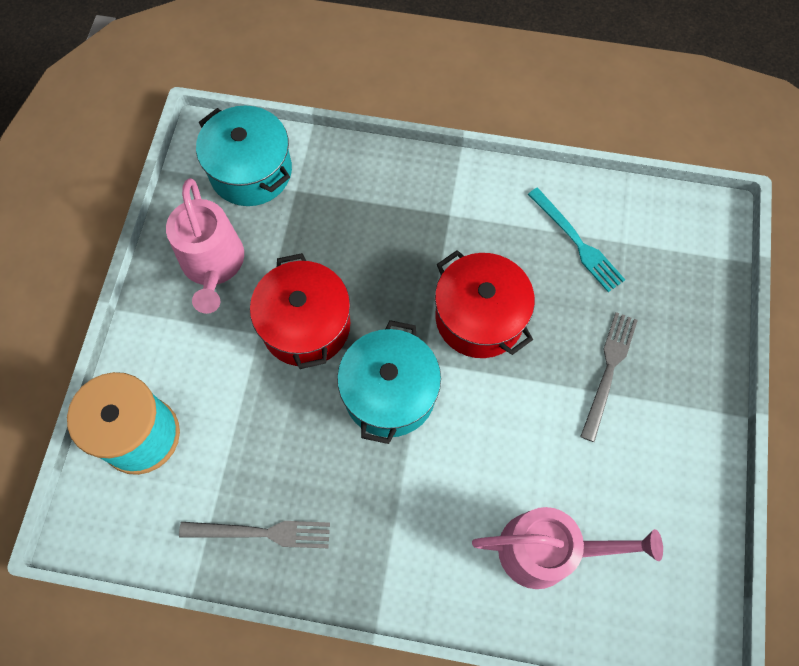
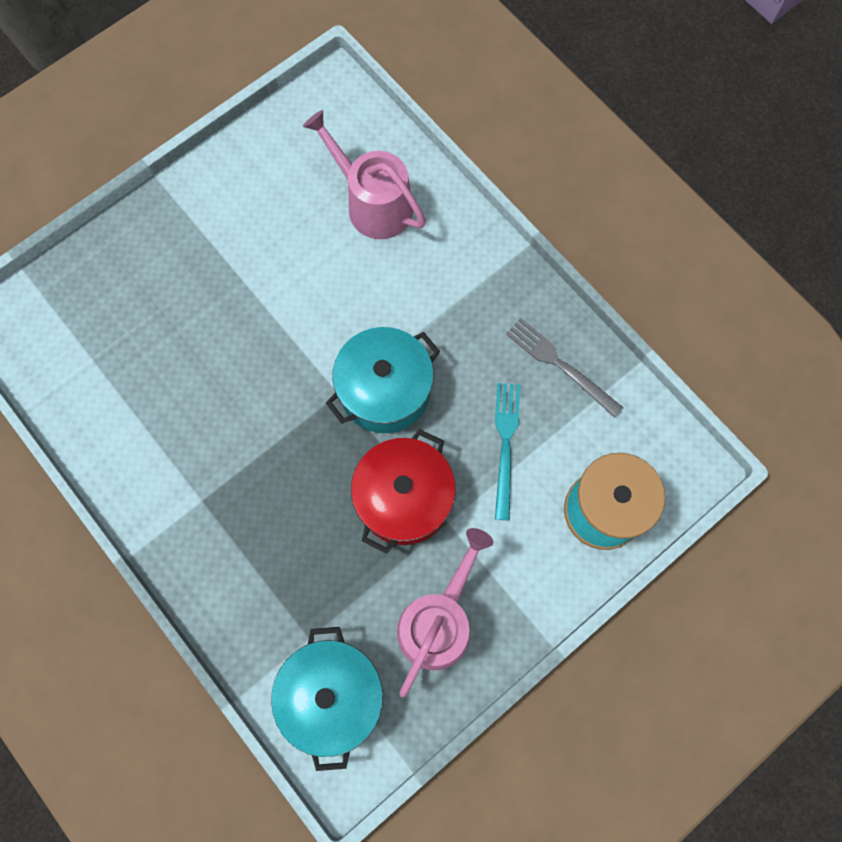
camera: 140 degrees left, 5 degrees up
(479, 317) = (263, 393): red pot -> none
(577, 242) = (127, 390): turquoise fork -> turquoise fork (505, 444)
(608, 371) = (211, 277): grey fork -> none

